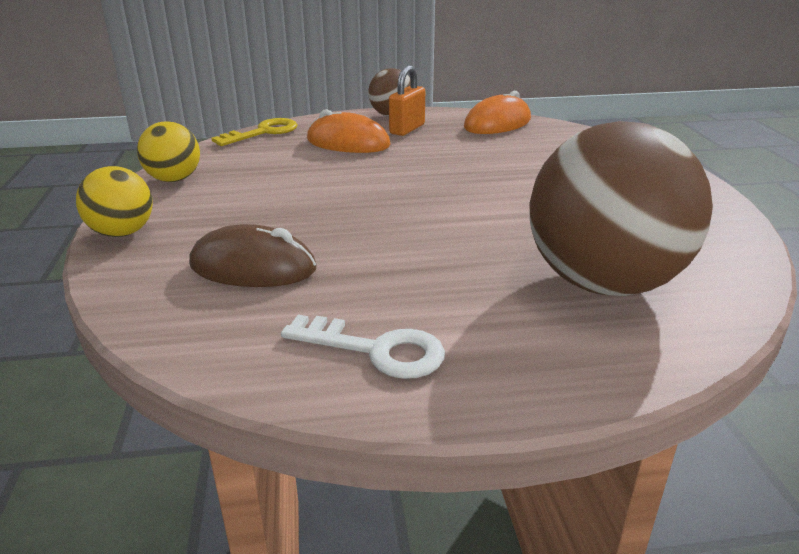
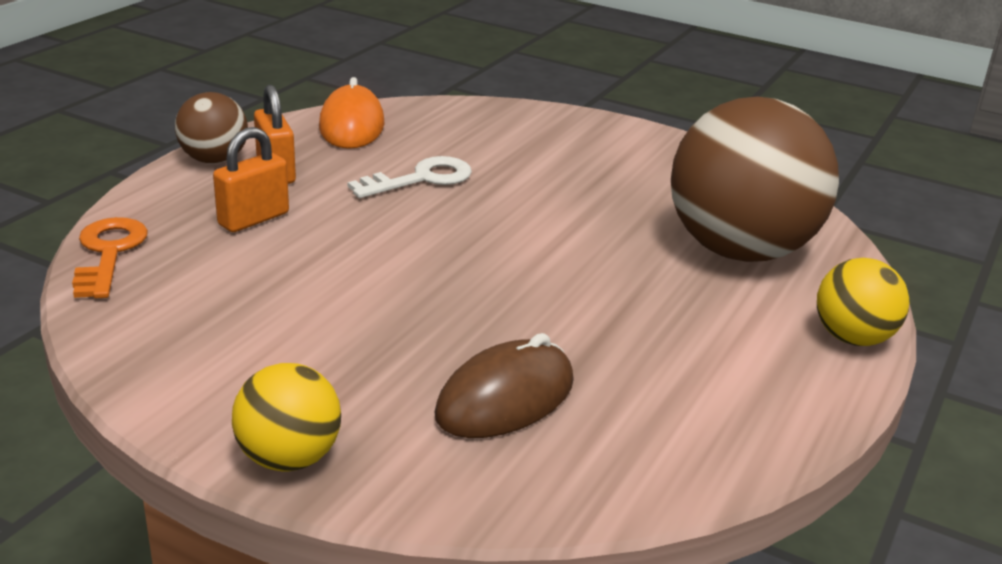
camera: 55 degrees left, 0 degrees up
(174, 179) = (166, 370): yellow ball -> yellow ball (852, 338)
(263, 132) = (108, 253): yellow key -> orange key
(348, 143) = (253, 219): orange mouse -> orange padlock
(376, 350) = (735, 393): white key -> white key (421, 179)

